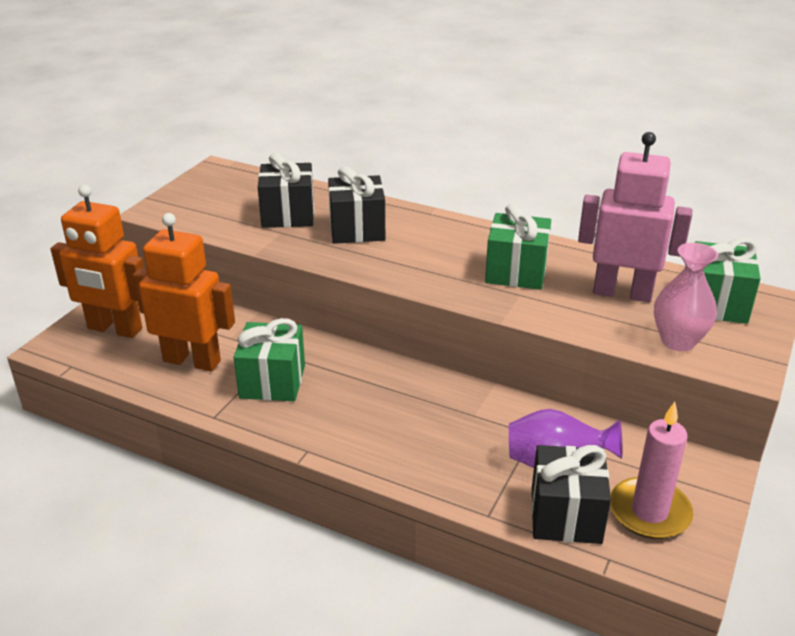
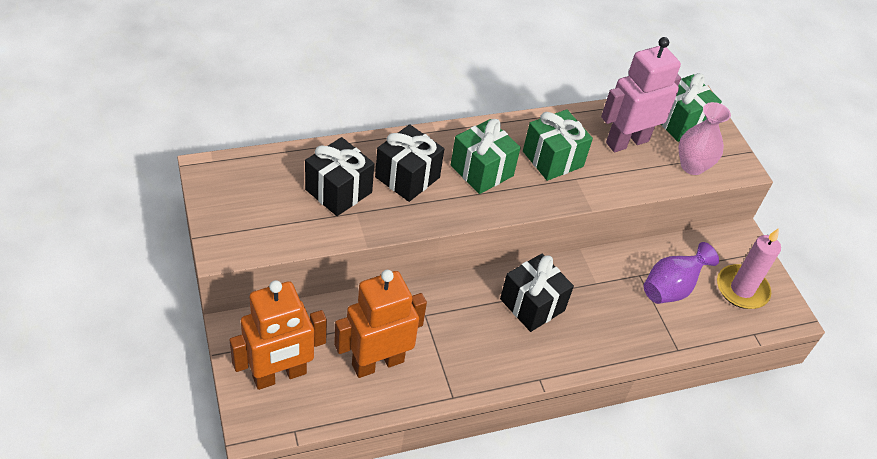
camera: 50 degrees left, 15 degrees up
(272, 381) = (453, 341): green gift -> green gift (482, 170)
(566, 515) = (711, 321): black gift -> black gift (532, 305)

